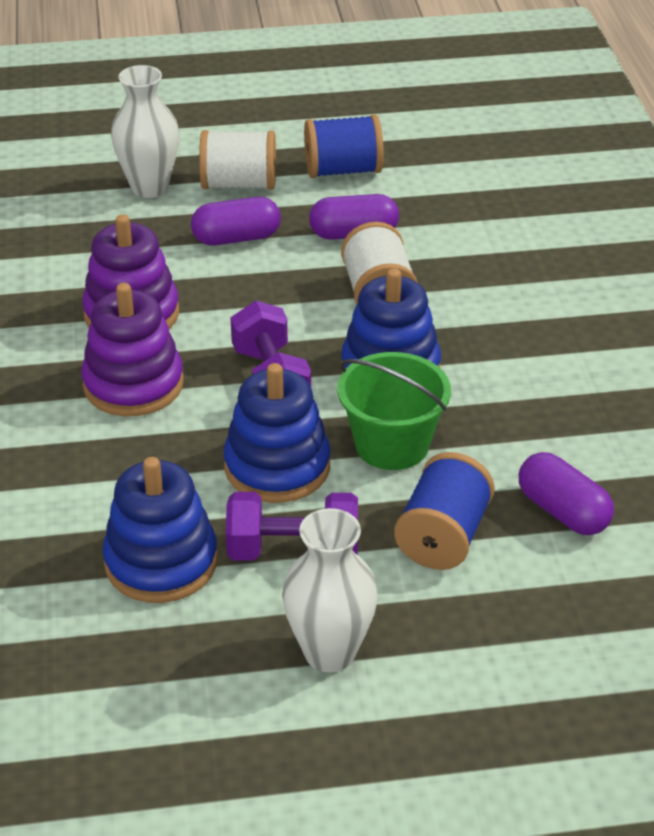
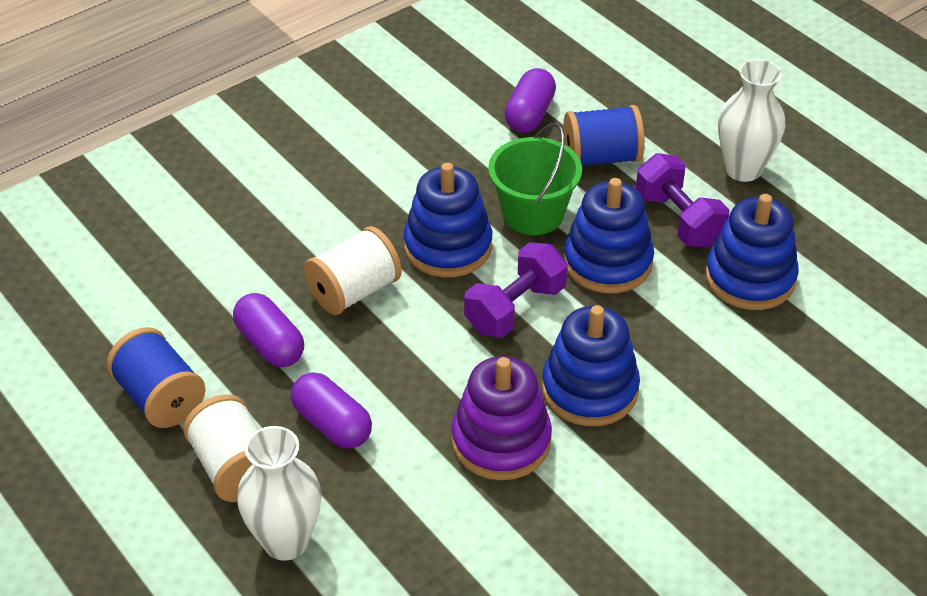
camera: 120 degrees left, 5 degrees up
(133, 384) = (589, 390): purple stacking toy -> blue stacking toy

